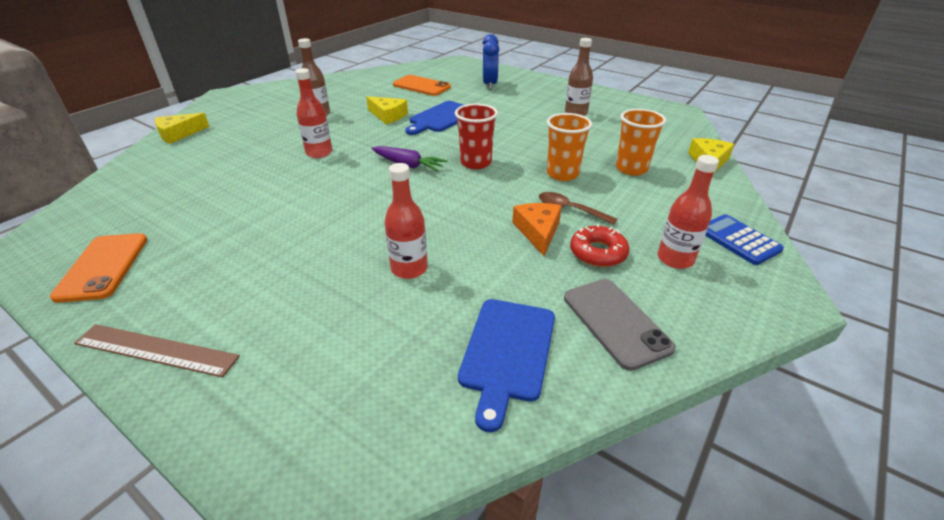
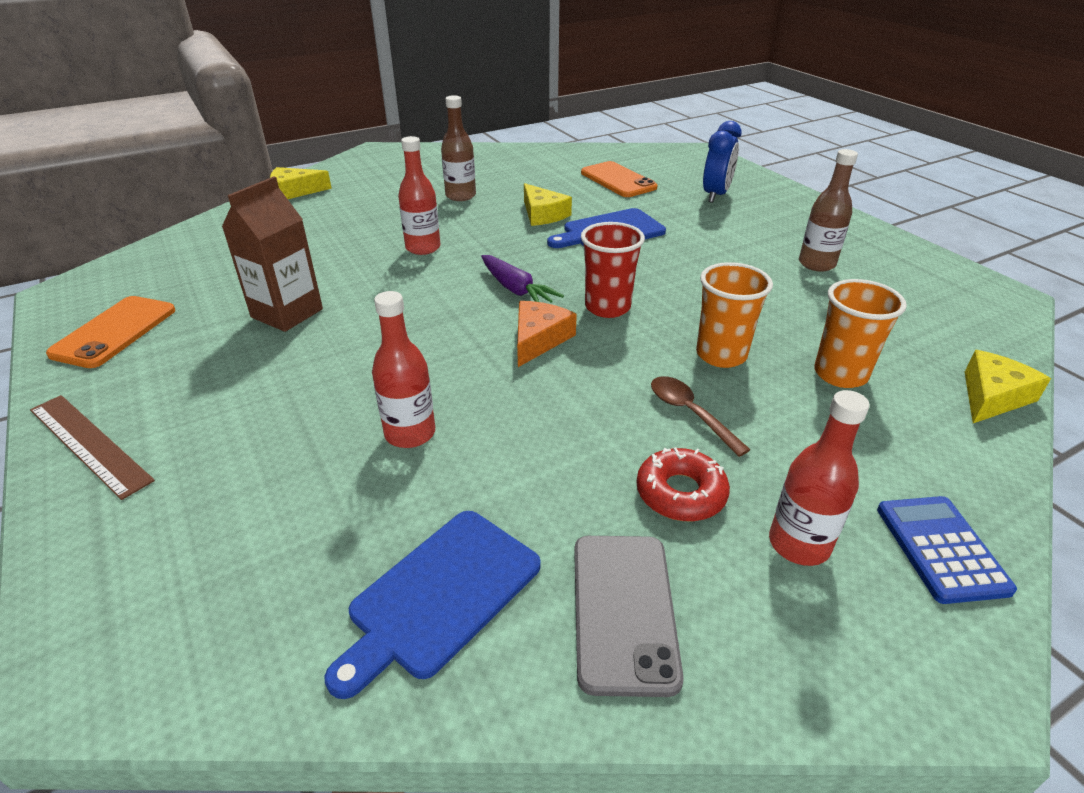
camera: 25 degrees right, 0 degrees up
(249, 218) = (287, 313): none -> brown carton
(538, 231) = (617, 433): orange cheese -> orange cheese (539, 339)

